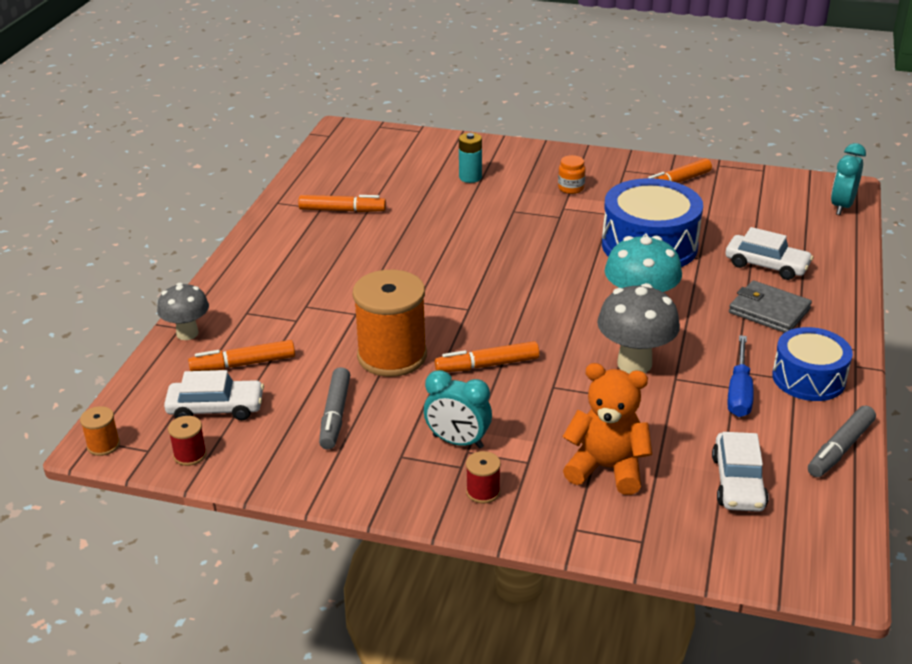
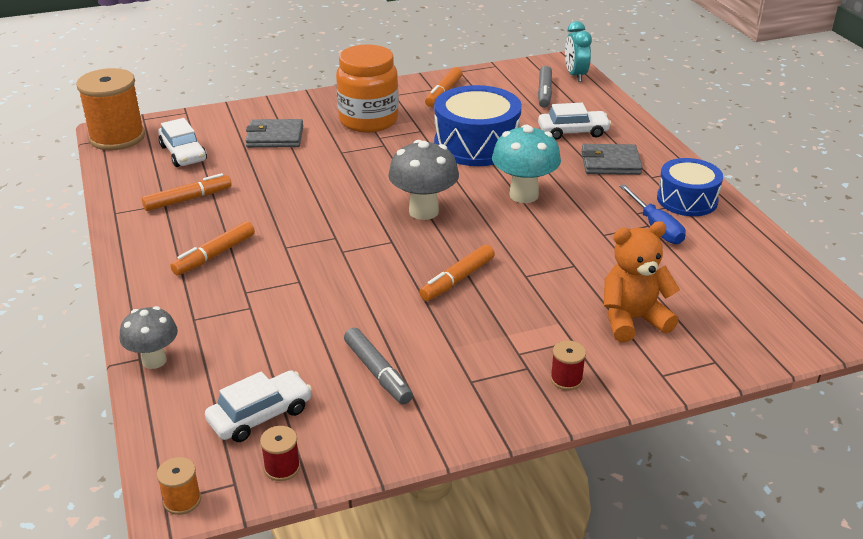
camera: 35 degrees left, 0 degrees up
(243, 364) = (242, 365): orange marker -> orange marker (214, 255)
(392, 356) = (371, 303): orange spool -> orange spool (117, 137)
(458, 442) = (503, 349): turquoise clock -> none
(470, 177) = (275, 137): turquoise battery -> grey wallet
(571, 188) = (368, 120): orange jar -> orange jar, size x2.44
(634, 364) = (564, 235): grey mushroom -> grey mushroom (423, 211)
(738, 482) = (726, 290): white car -> white car (183, 153)
(840, 449) = (759, 240): grey marker -> grey marker (544, 92)

